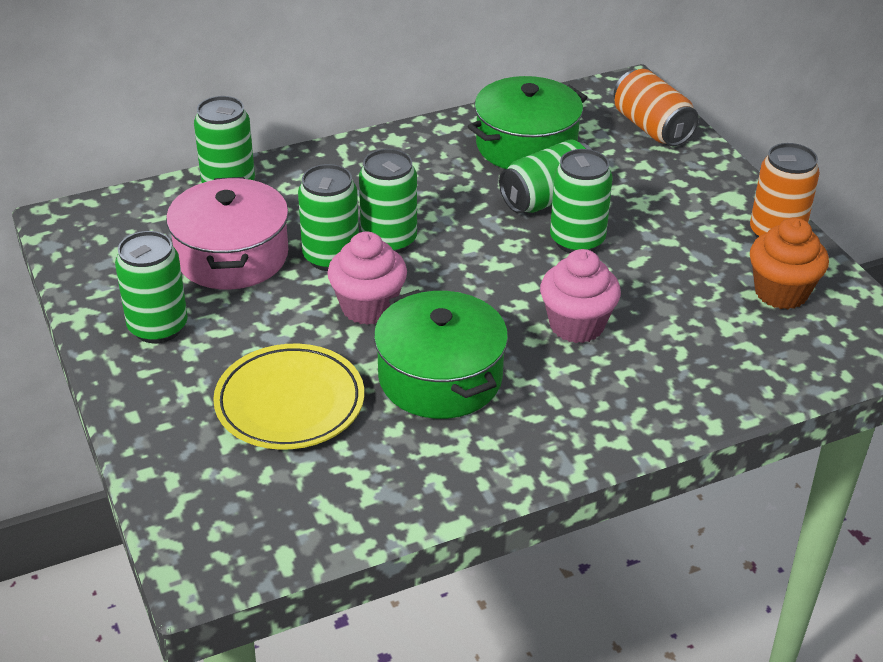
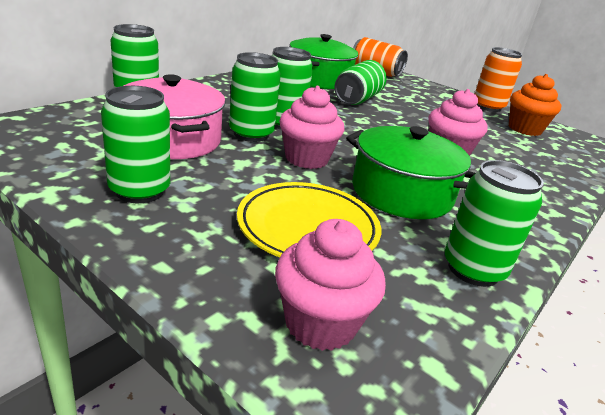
camera: 30 degrees left, 10 degrees down
(223, 497) = (320, 323): none -> pink cupcake
(577, 240) = (396, 115): green can -> green can (473, 269)

